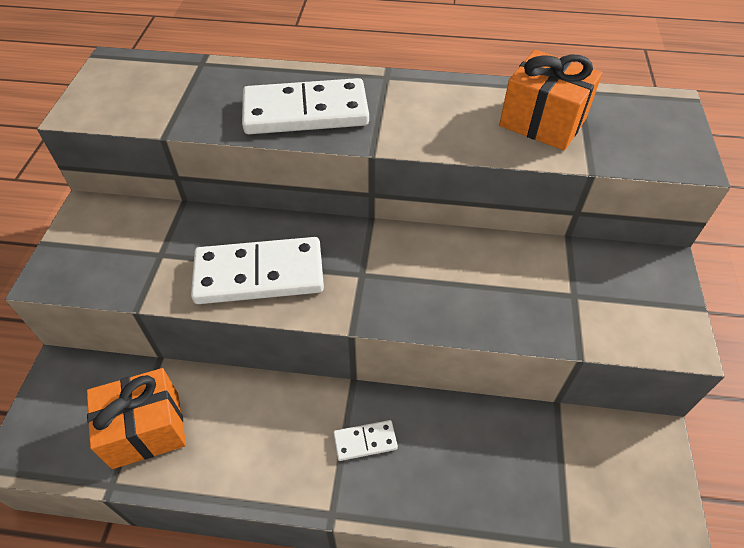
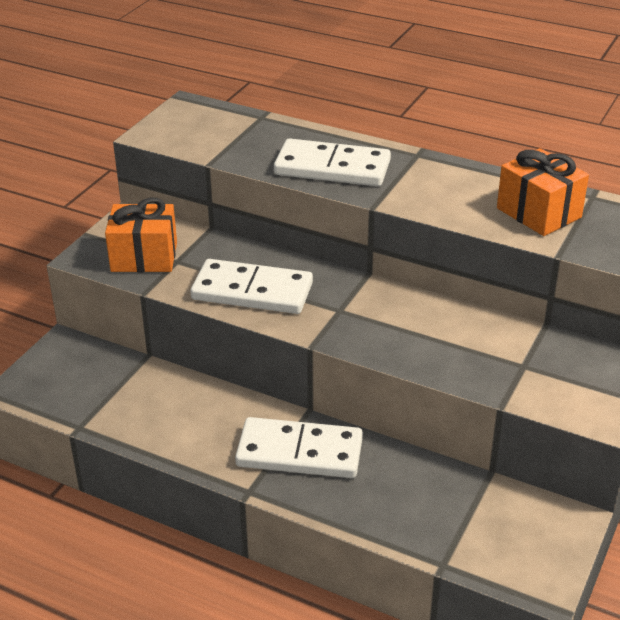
camera: 20 degrees right, 15 degrees down
(146, 429) = (120, 399): orange gift -> orange gift (144, 257)
(365, 441) = (299, 453): white domino -> white domino, size x2.15

